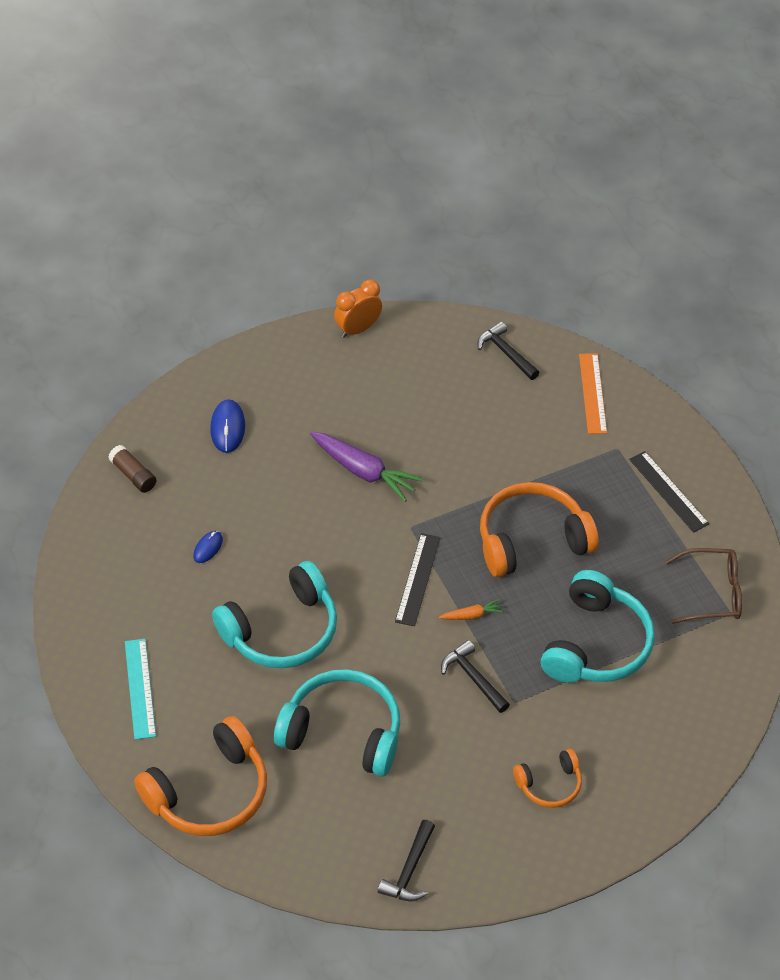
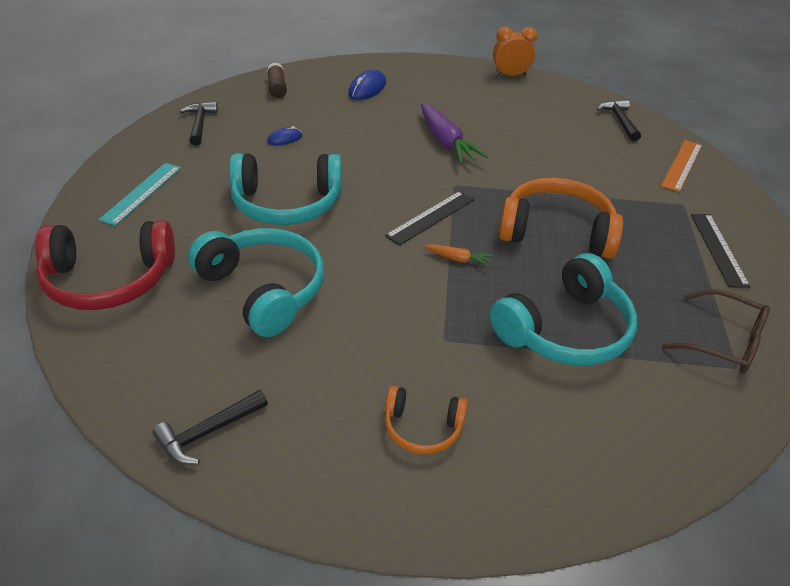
camera: 30 degrees right, 10 degrees down
(209, 792) = (109, 280): orange headphones -> red headphones
(473, 678) = (420, 303): black hammer -> black hammer (200, 124)

